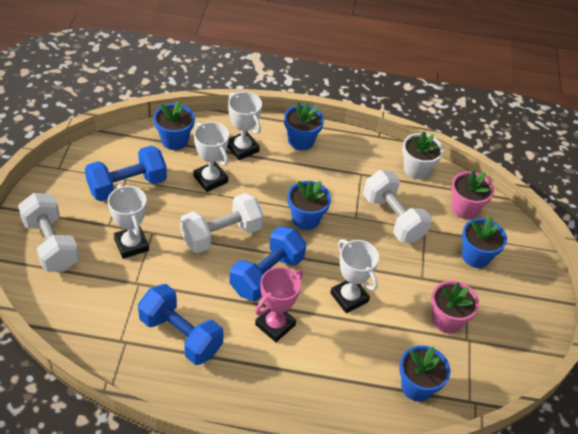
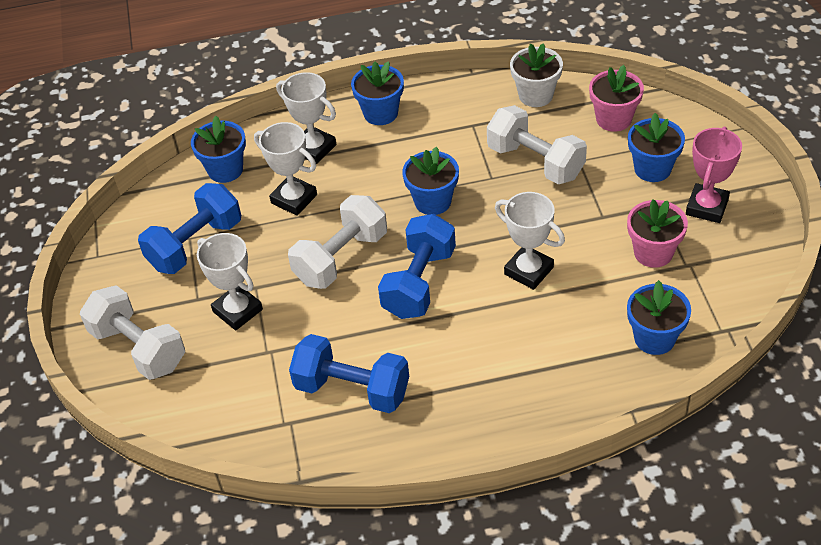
camera: 10 degrees left, 0 degrees up
(275, 325) = (458, 334): pink trophy -> pink trophy (707, 207)

